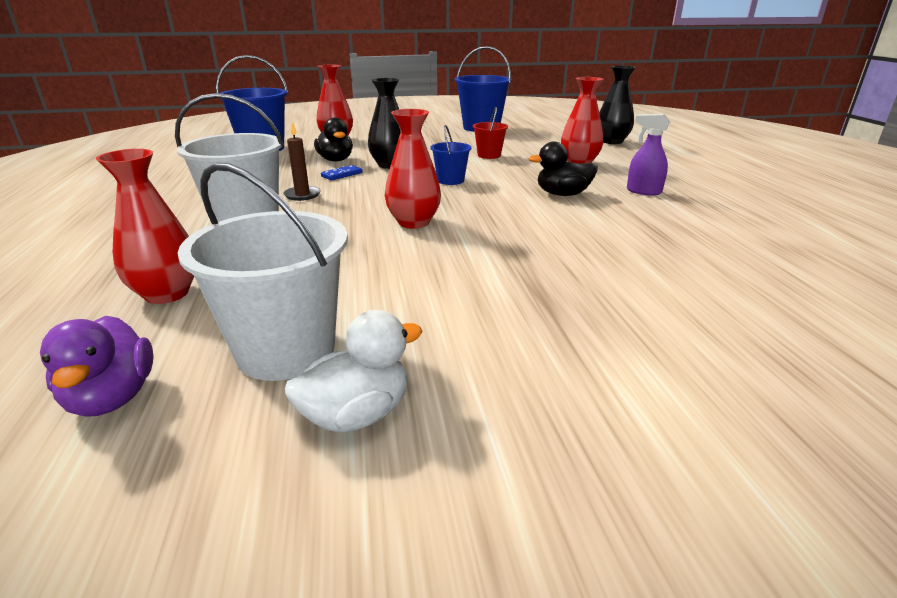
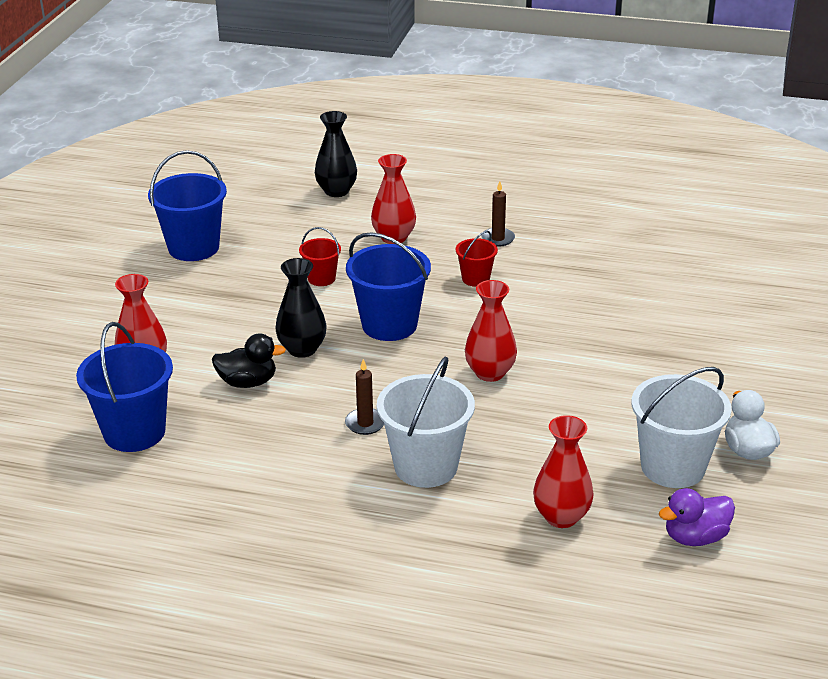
camera: 65 degrees left, 5 degrees up
(112, 397) = (695, 537): purple duck -> purple duck turned 150 degrees clockwise
(342, 175) = (313, 387): blue domino -> none
(450, 180) = (389, 325): blue bucket -> blue bucket, size x1.90
(562, 194) = (476, 279): black duck -> red bucket
(643, 191) = (498, 239): purple spray bottle -> brown candle

